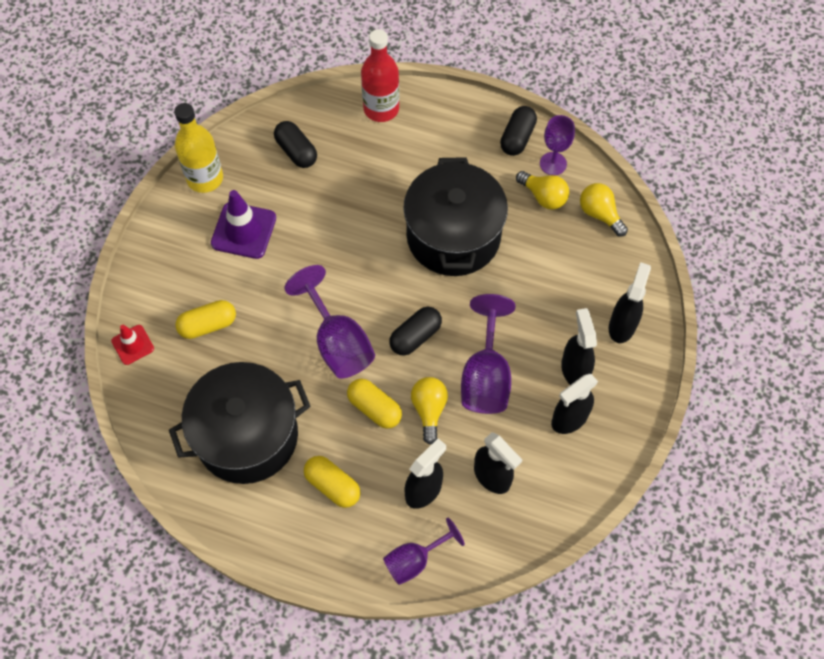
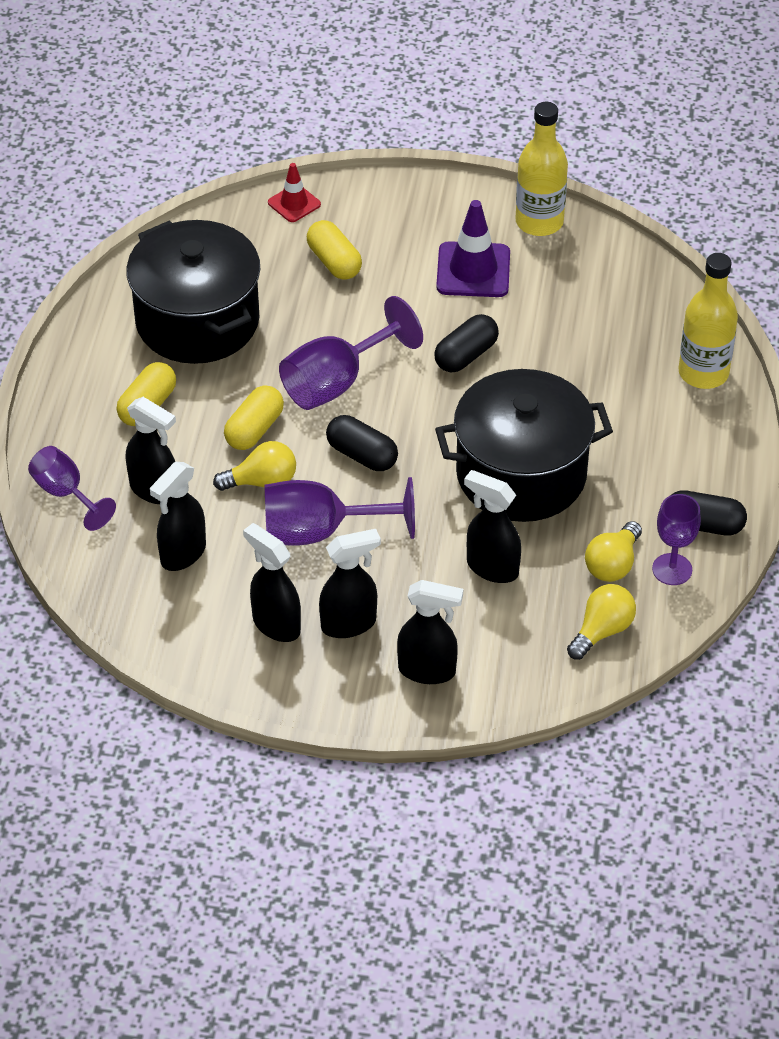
camera: 80 degrees right, 15 degrees down
(296, 151) = (607, 299): black capsule -> black capsule (466, 355)
(381, 109) = (703, 373): red bottle -> yellow bottle
(536, 270) = (491, 568): none -> black spray bottle

